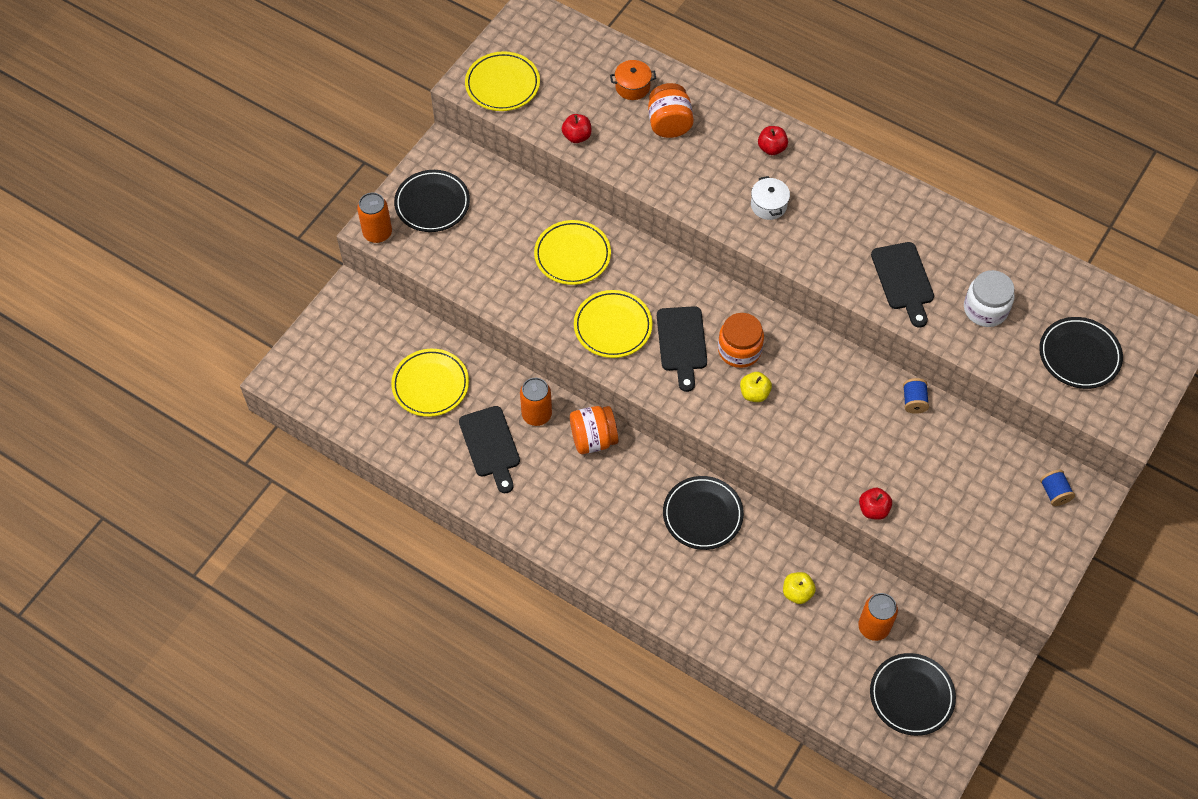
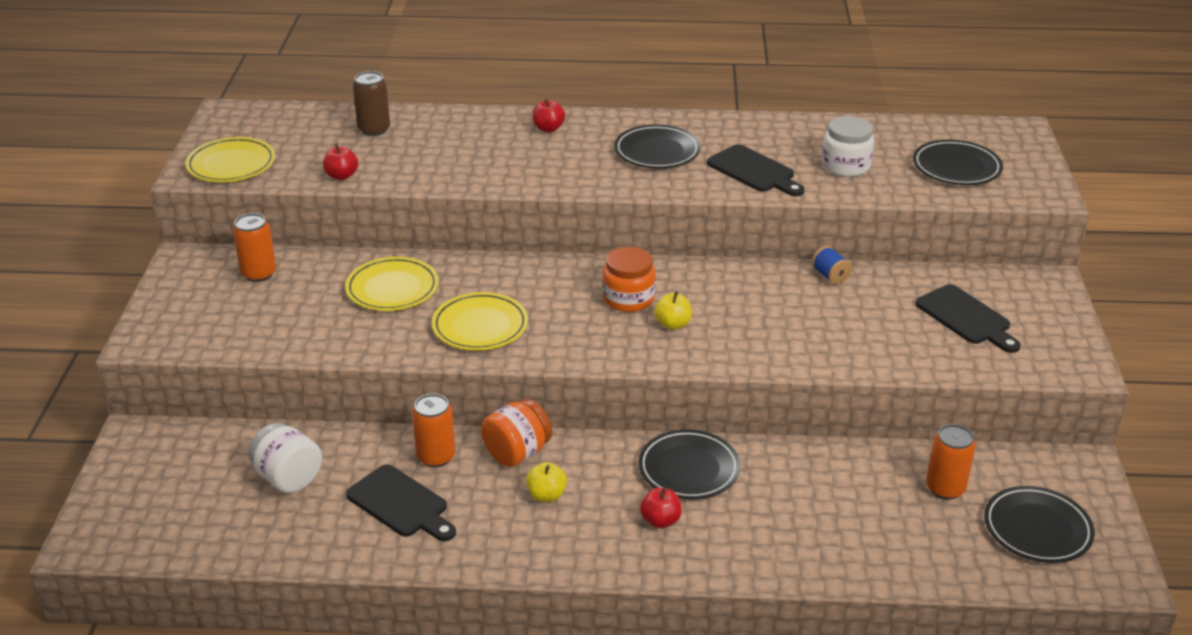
camera: 30 degrees left, 25 degrees down
(377, 233) = (147, 344): orange can -> orange can (259, 274)
(430, 385) = (288, 478): yellow plate -> white jar
(432, 204) = (200, 301): black plate -> black plate (657, 152)
(632, 87) = (374, 129): orange pot -> brown can
(669, 124) = (432, 142): orange jar -> none
(682, 343) = (565, 313): black cutting board -> black cutting board (966, 317)
(768, 205) = (580, 163): white pot -> none
(797, 593) = (844, 493): yellow apple -> yellow apple (546, 495)
(873, 509) = (871, 366): red apple -> red apple (660, 521)
(1054, 493) = (1019, 292): blue spool -> none

